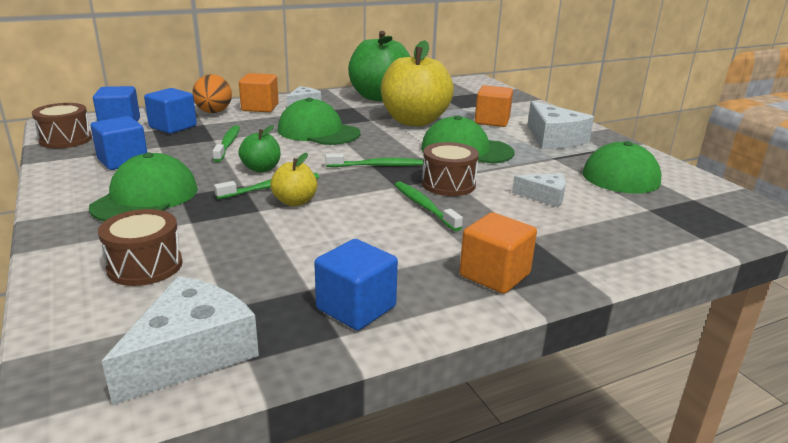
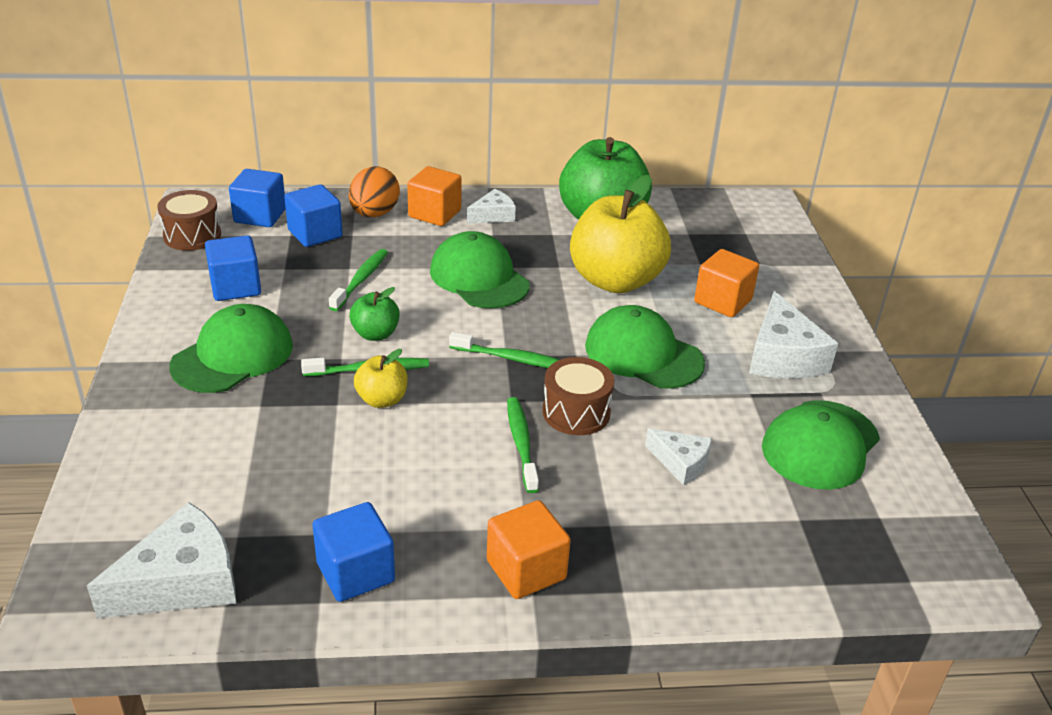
camera: 20 degrees right, 10 degrees up
(145, 266) = (190, 459): brown drum -> none

